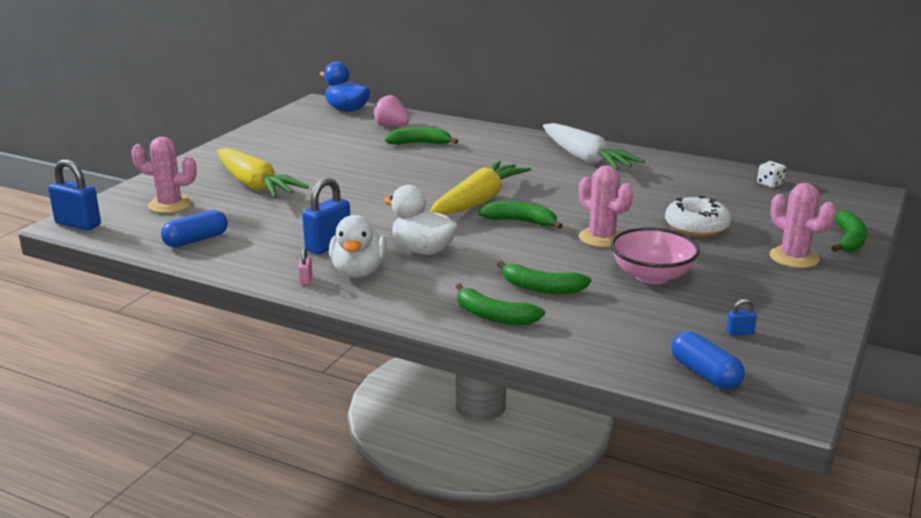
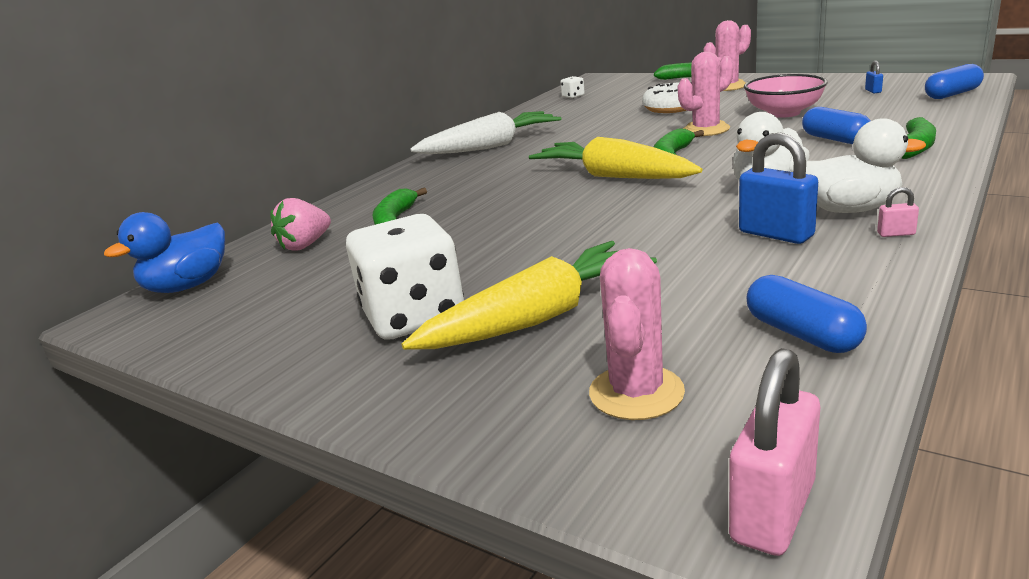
camera: 80 degrees left, 0 degrees up
(78, 224) = (773, 511): blue padlock -> pink padlock
(275, 160) = (413, 316): none -> white dice
(541, 288) = (835, 139): green banana -> blue capsule

